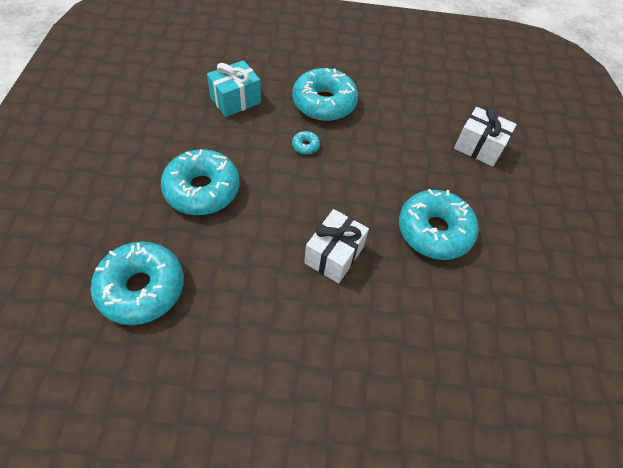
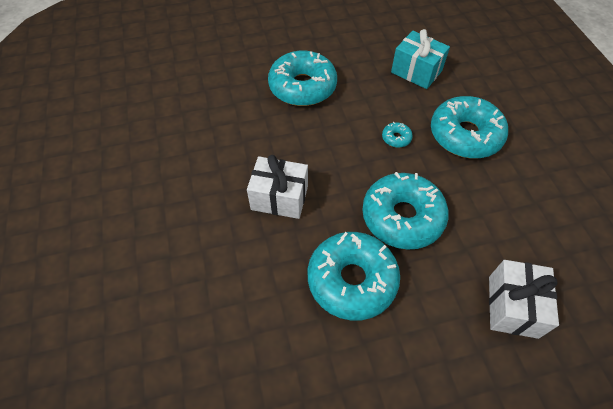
camera: 75 degrees right, 0 degrees up
(141, 288) = (197, 88): turquoise donut -> turquoise donut (402, 217)

